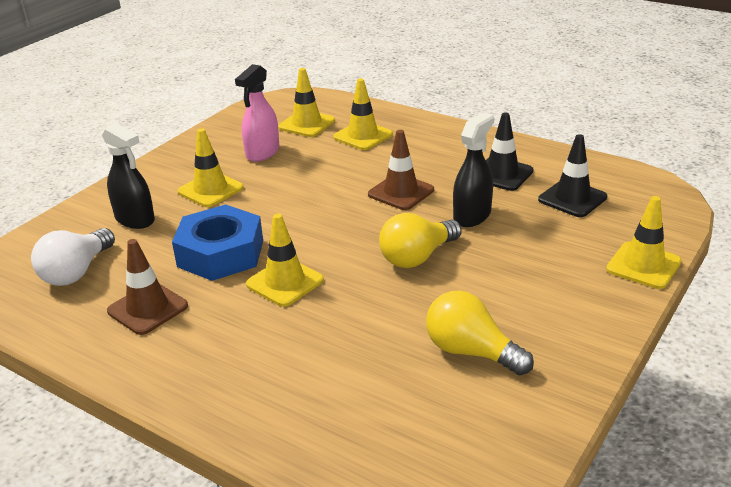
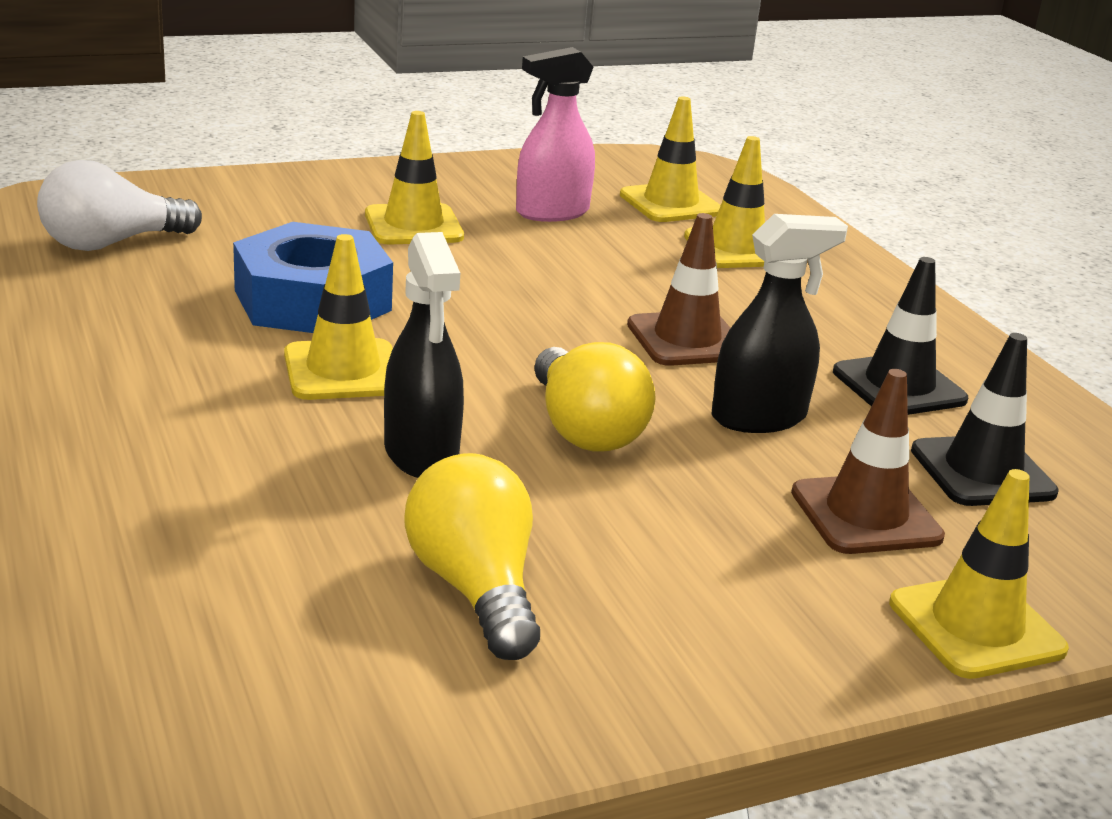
camera: 30 degrees right, 5 degrees down
(135, 219) = (267, 218): black spray bottle -> black spray bottle (421, 453)
(147, 308) = (127, 319): brown traffic cone -> brown traffic cone (866, 515)
(417, 257) = (584, 429): yellow light bulb -> yellow light bulb turned 105 degrees counterclockwise

